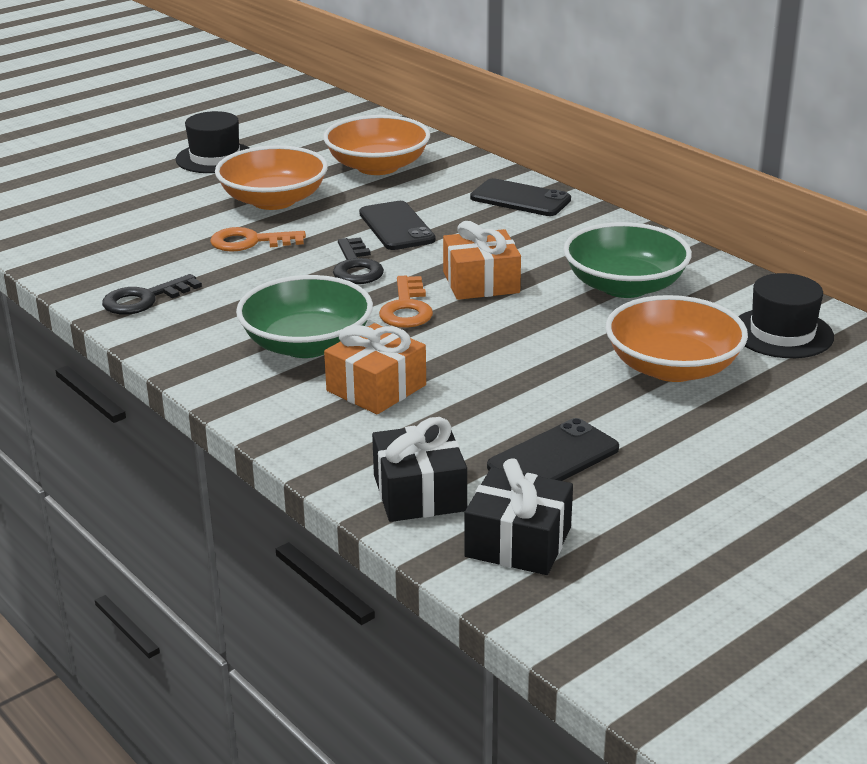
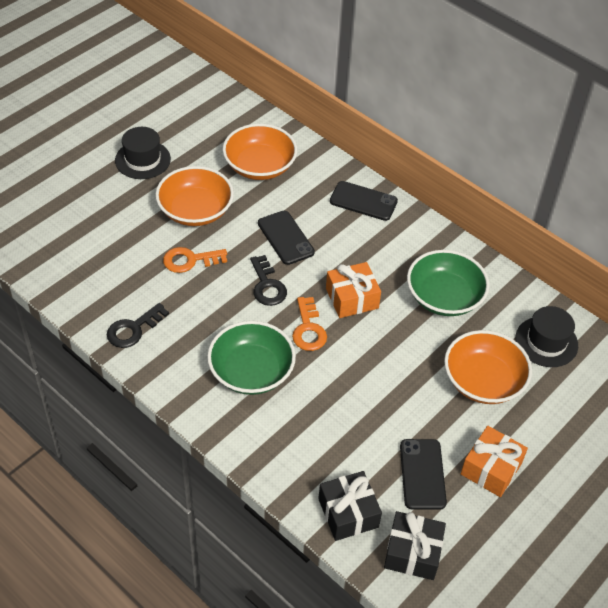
camera: 10 degrees left, 20 degrees up
(376, 388) = (304, 414): orange gift -> orange gift (491, 469)
(553, 458) = (422, 474): black phone -> black phone turned 45 degrees counterclockwise

